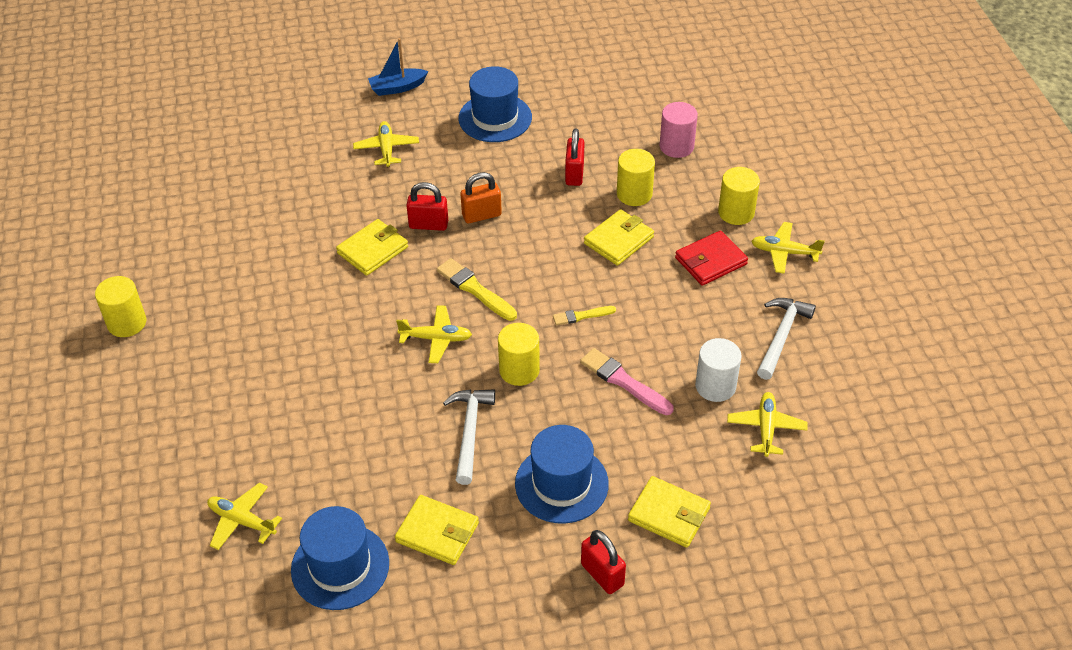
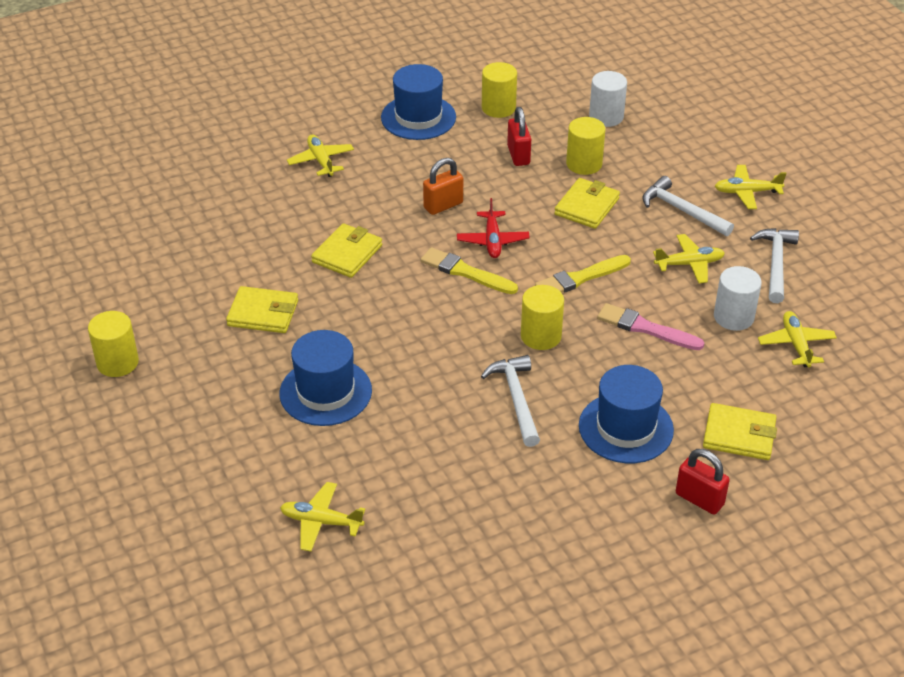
camera: 15 degrees left, 5 degrees down
(340, 566) = (440, 543): blue hat -> blue hat (325, 392)
(397, 87) = (307, 104): blue boat -> none
(428, 225) = (394, 222): red padlock -> none
(436, 339) = (446, 322): yellow plane -> yellow plane (689, 264)
(437, 532) = (524, 494): yellow wallet -> yellow wallet (263, 313)
(513, 260) = (492, 240): none -> red plane
(581, 316) = (580, 278): yellow brush -> yellow brush, size x1.63
(676, 146) = (606, 117): pink cylinder -> white cylinder
(710, 261) = (682, 210): red wallet -> white hammer
(736, 212) = (687, 165): yellow cylinder -> yellow cylinder (498, 108)

